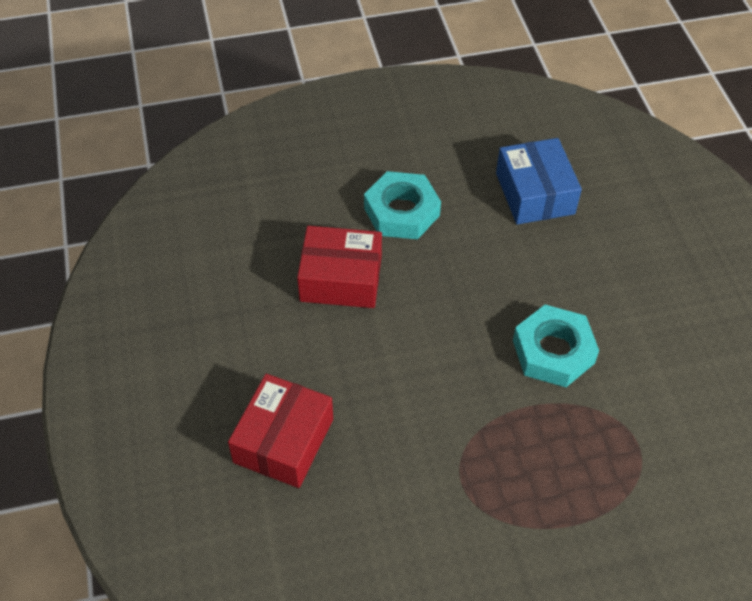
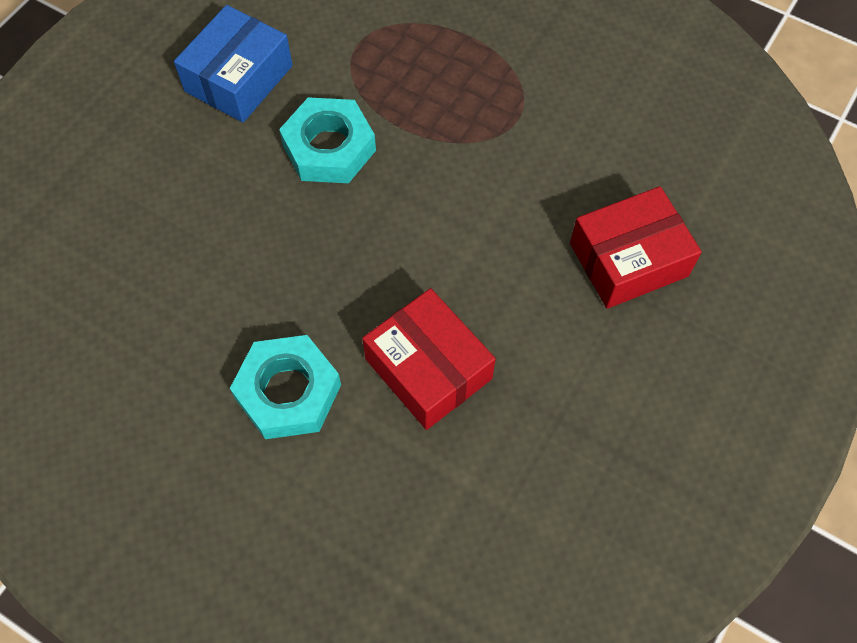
camera: 135 degrees left, 10 degrees up
(535, 193) = (143, 296): blue box -> blue box (238, 78)

